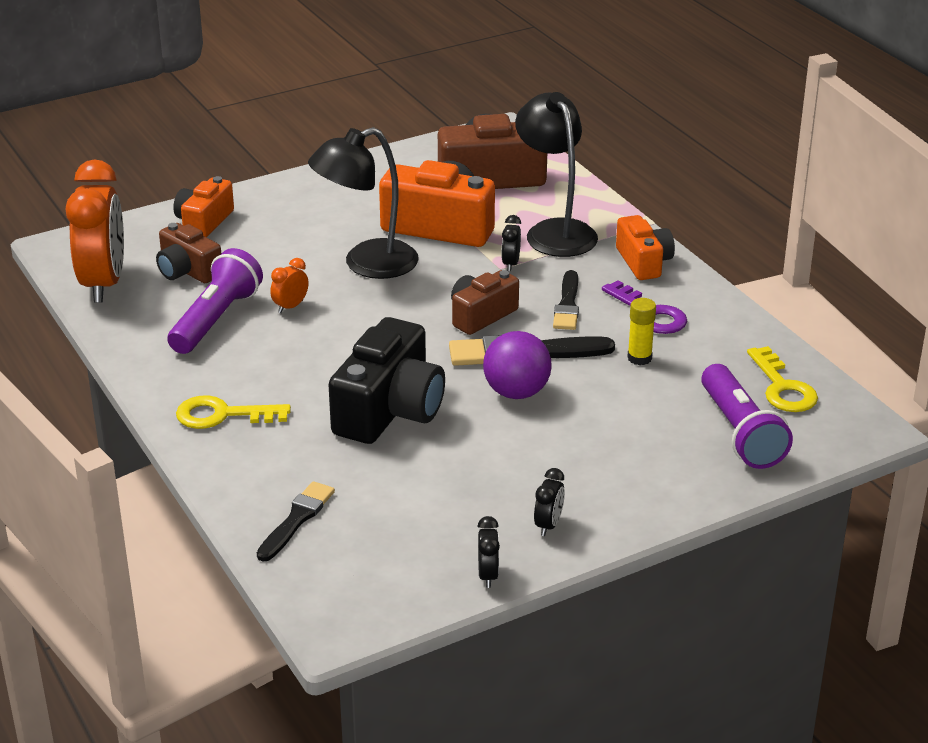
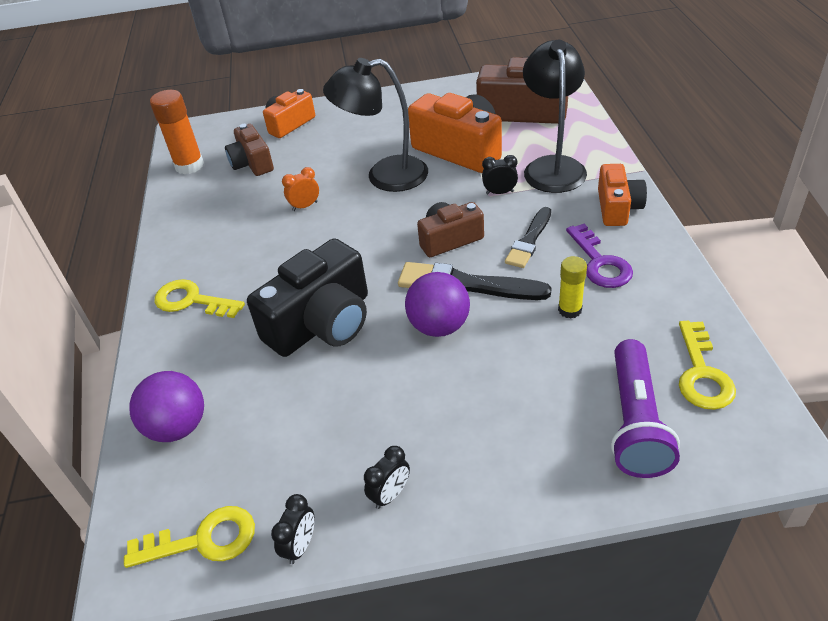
camera: 25 degrees right, 10 degrees up
(104, 284) = (189, 166): orange clock -> orange glue stick
(216, 319) = (244, 209): purple flashlight -> none
(296, 519) = (178, 427): black brush -> purple ball
(391, 592) = (203, 540): none -> yellow key
(510, 264) = (499, 192): black clock -> black clock turned 60 degrees clockwise

